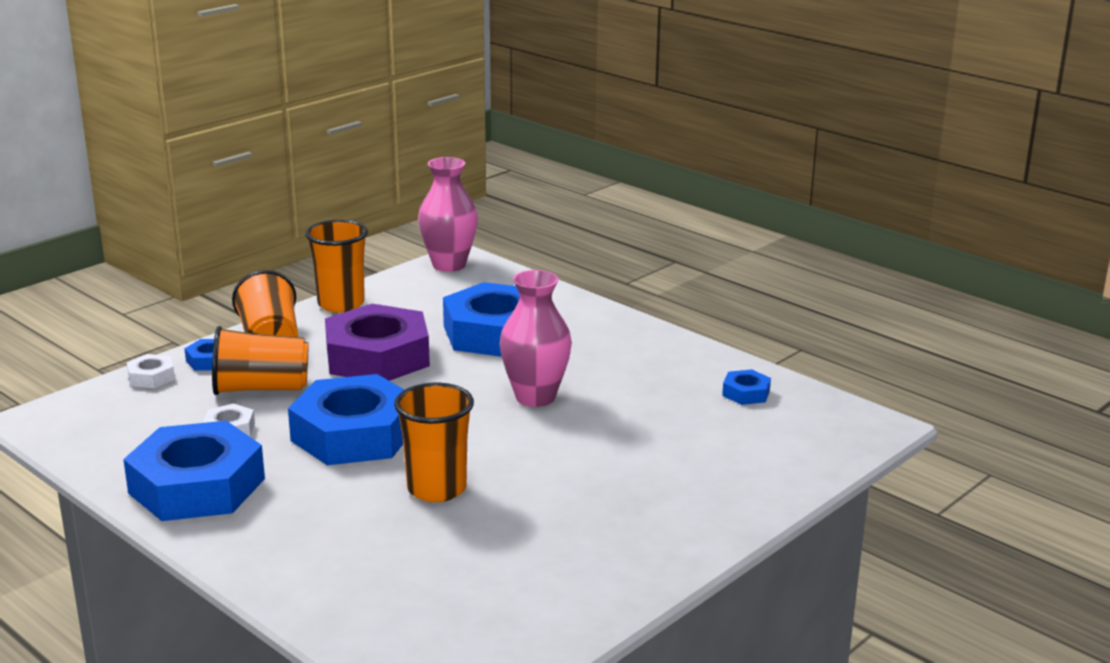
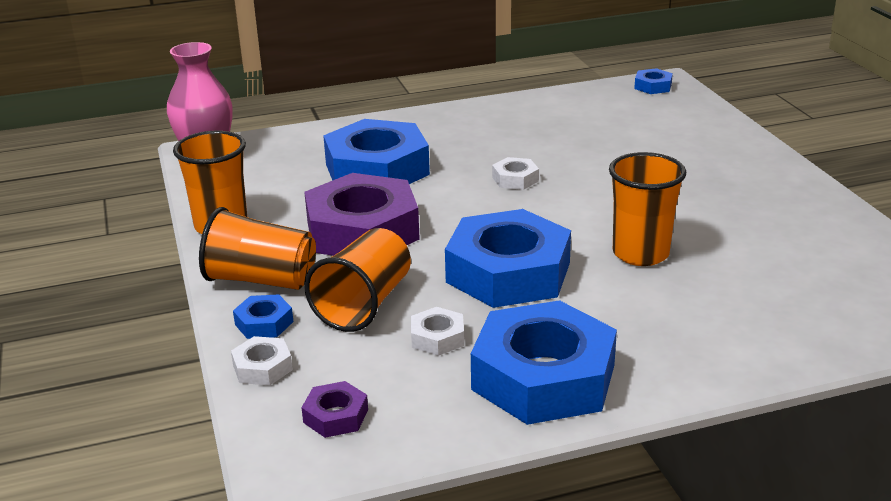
camera: 60 degrees left, 5 degrees up
(104, 419) = (335, 416): none -> purple nut
(535, 397) = (515, 179): pink vase -> white nut
(746, 393) = (583, 106): blue nut -> blue nut (653, 86)

